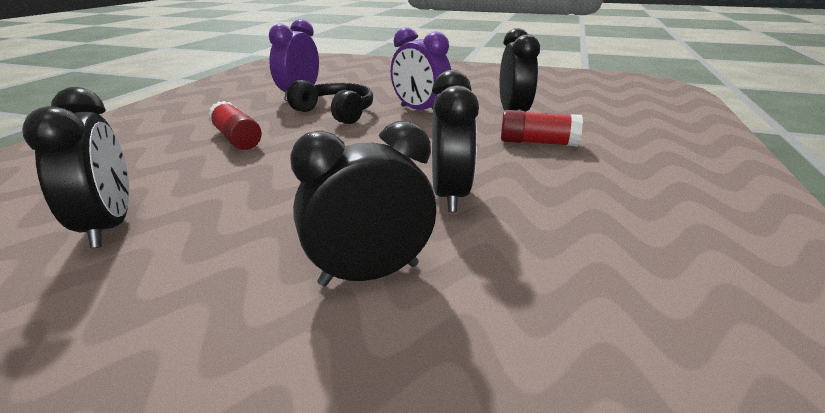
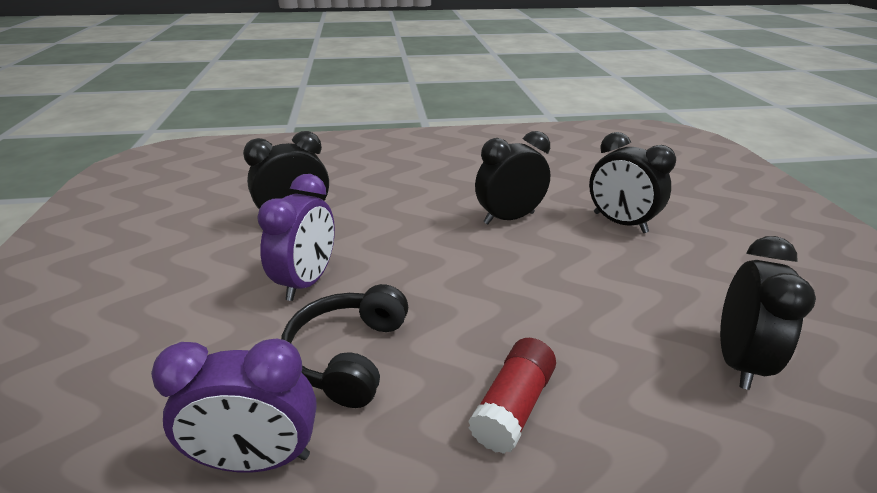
camera: 115 degrees left, 5 degrees up
(108, 227) = (737, 360): black clock -> black clock turned 150 degrees clockwise
(537, 142) = (377, 199): red glue stick -> none

